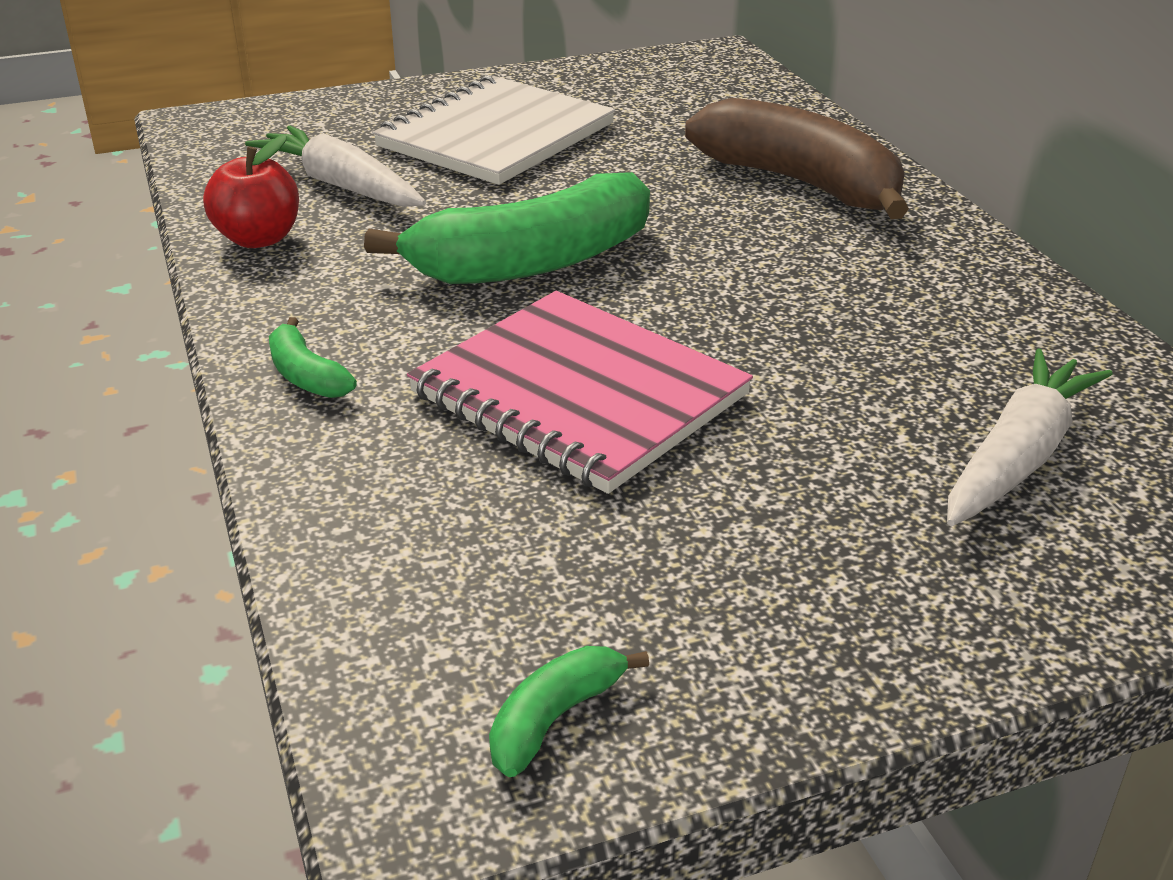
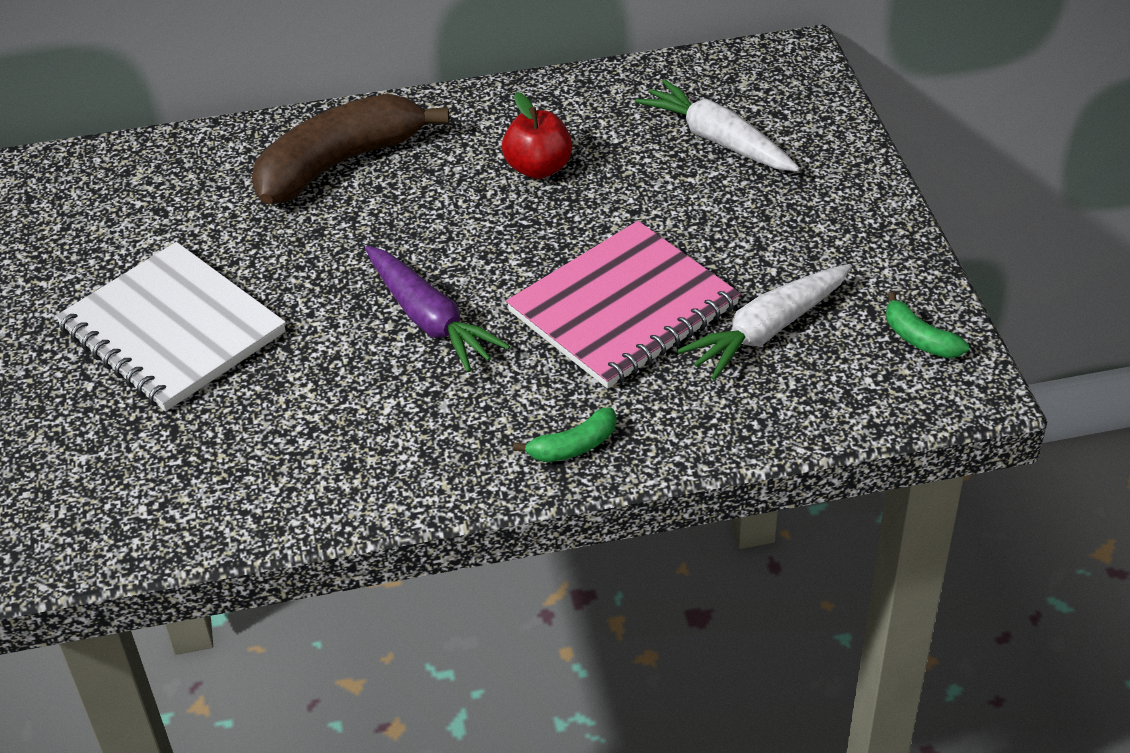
camera: 80 degrees left, 10 degrees up
(258, 239) = (338, 487): red apple -> red apple (538, 168)
(341, 185) = (244, 436): white carrot -> white carrot (767, 331)
(532, 262) = (430, 320): green banana -> purple carrot

